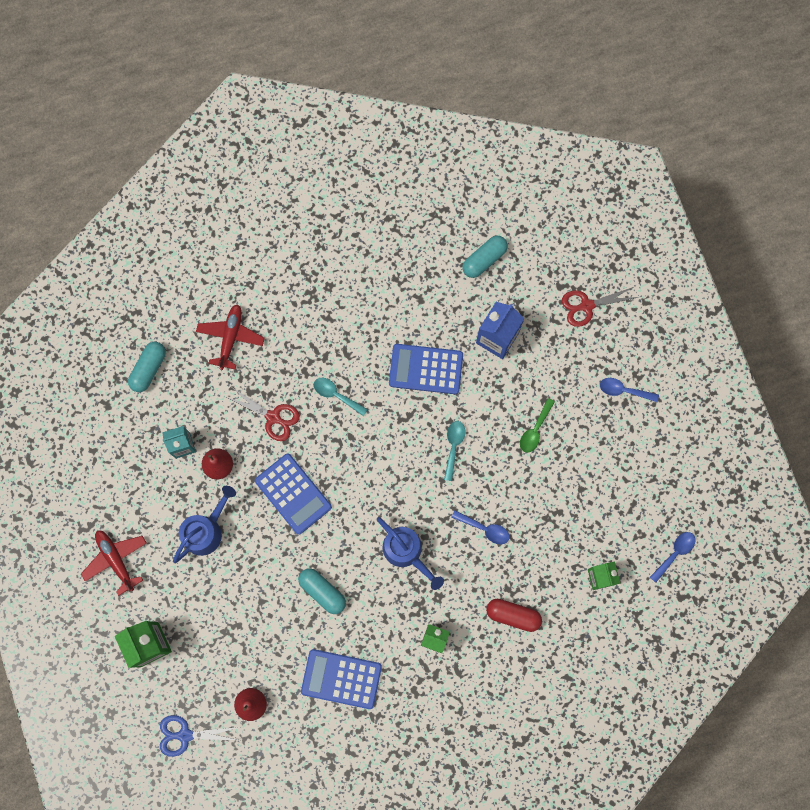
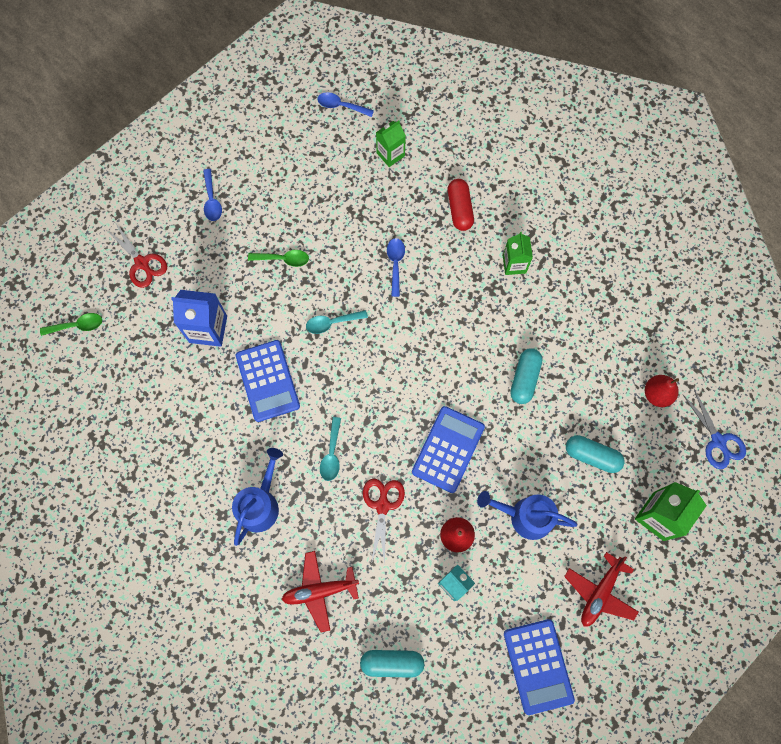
camera: 115 degrees left, 5 degrees down
(341, 679) = (591, 326): blue calculator -> blue calculator (538, 666)
(406, 552) = (450, 321): blue watering can -> blue watering can (260, 504)
(484, 259) = (131, 375): turquoise capsule -> turquoise capsule (592, 456)
(550, 231) = (77, 326): none -> green spoon

